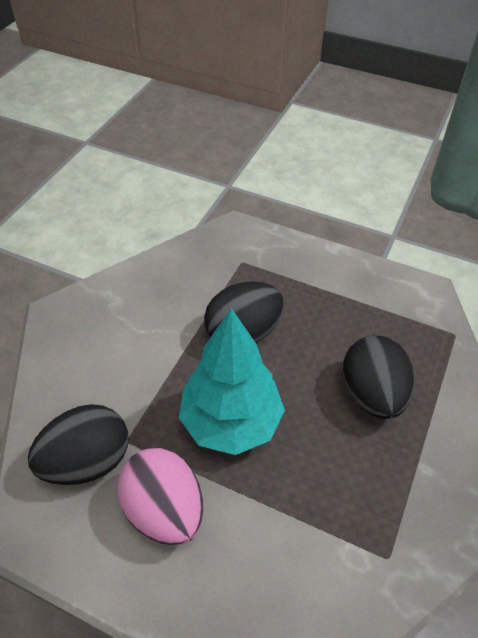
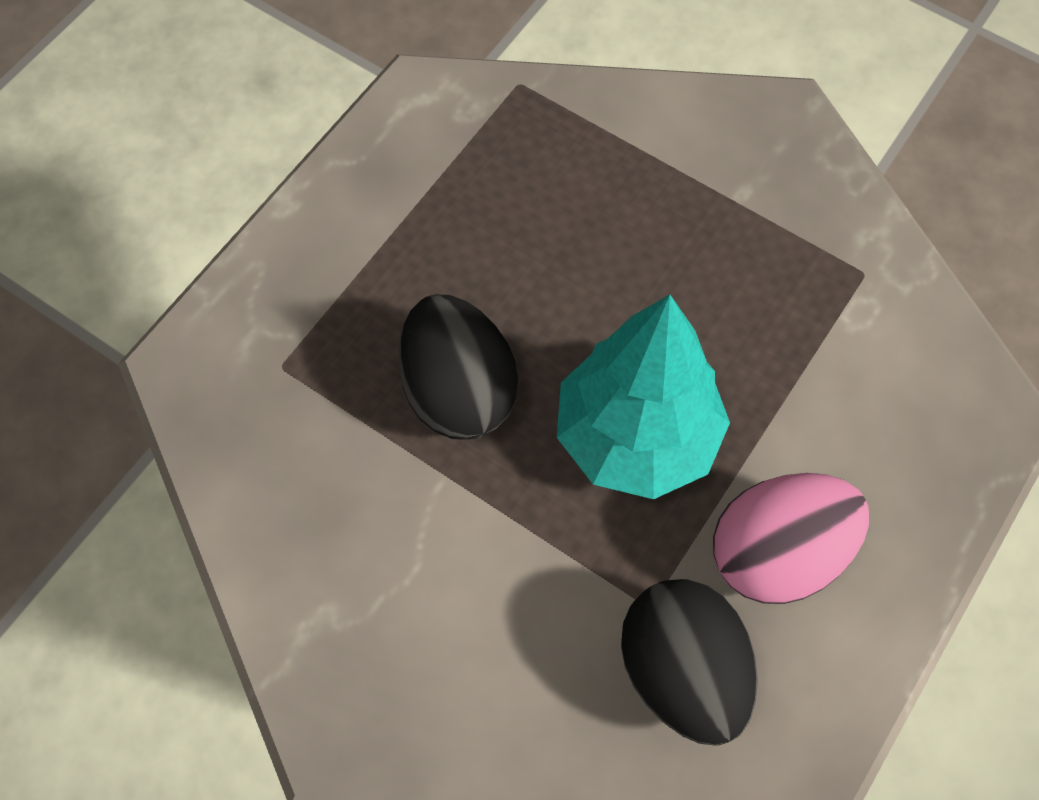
camera: 80 degrees left, 15 degrees up
(372, 394) = (613, 226): black egg -> none

